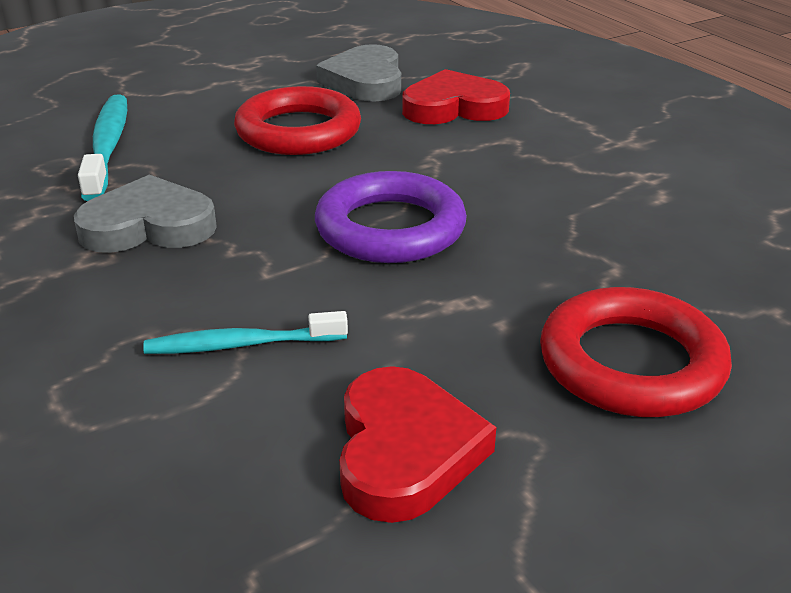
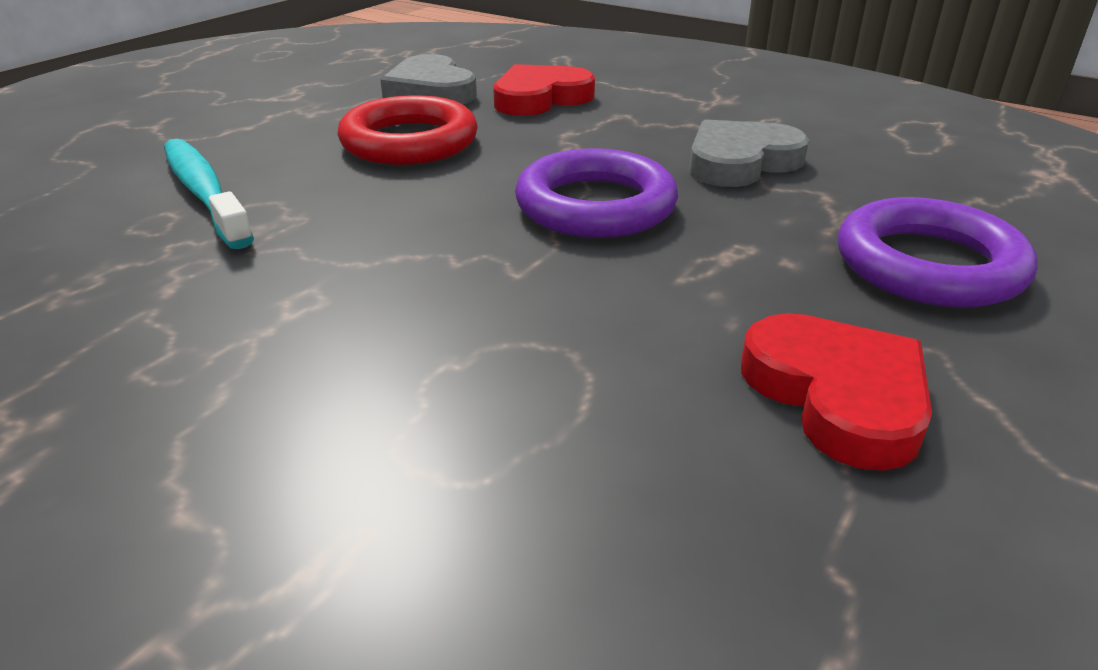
camera: 25 degrees left, 0 degrees up
(148, 226) = (336, 258): grey heart -> grey heart (740, 162)
(241, 344) = (565, 345): turquoise toothbrush -> none
(631, 363) = (928, 265): red ring -> purple ring

